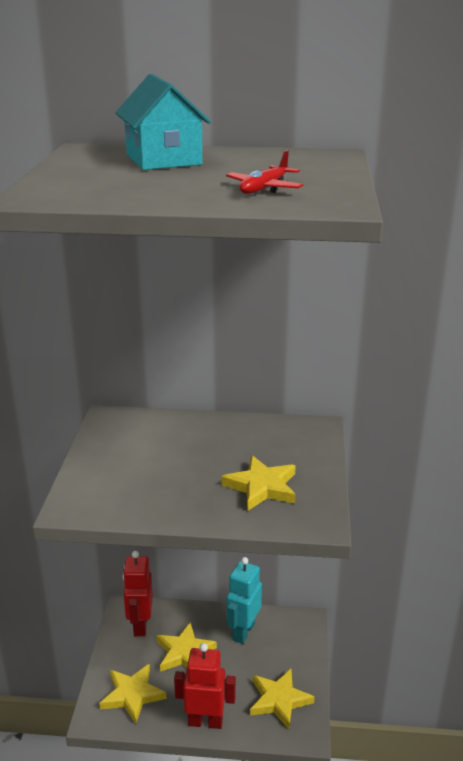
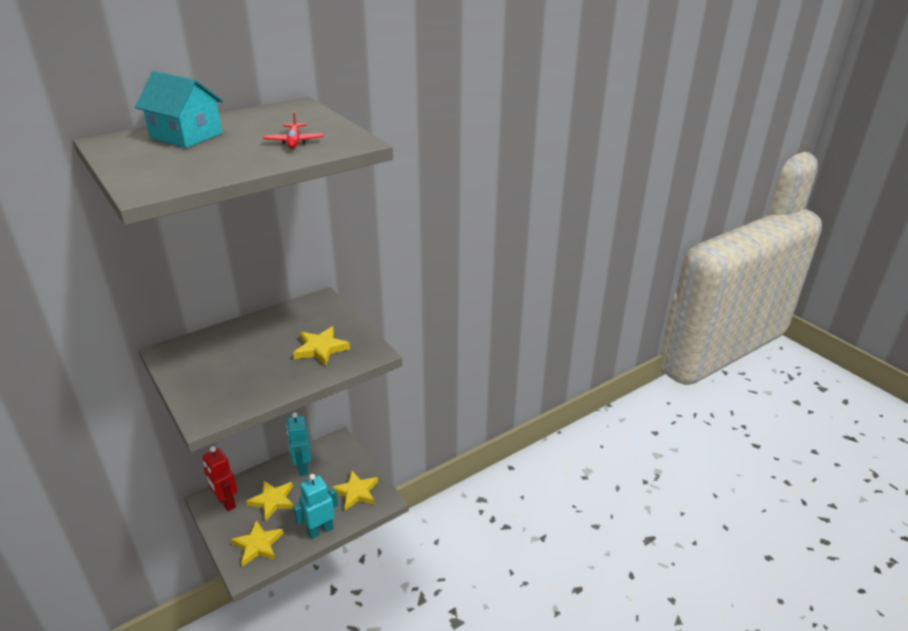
camera: 40 degrees left, 5 degrees up
(205, 721) = (320, 530): red robot -> turquoise robot

